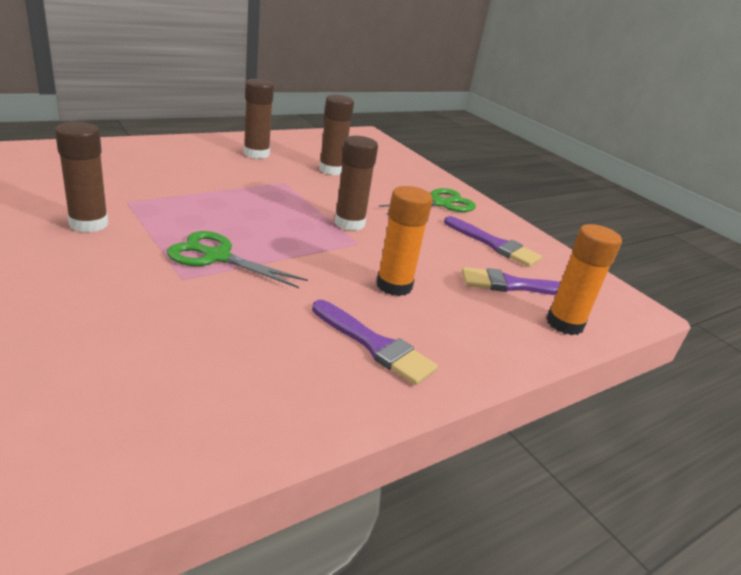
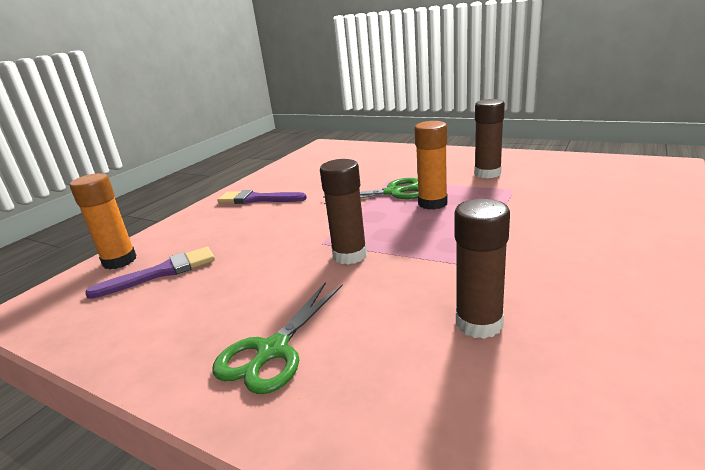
camera: 160 degrees right, 5 degrees down
(256, 154) = (595, 288): brown glue stick -> none
(394, 286) = (266, 227): orange glue stick -> orange glue stick (432, 203)
(494, 244) = (180, 313): purple brush -> none

